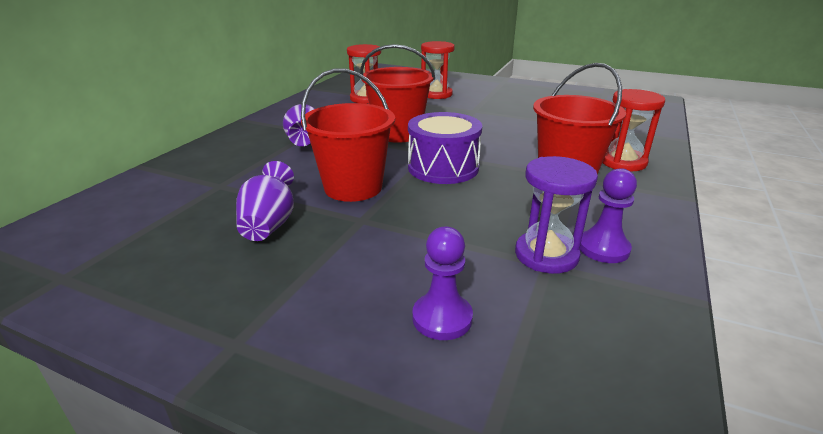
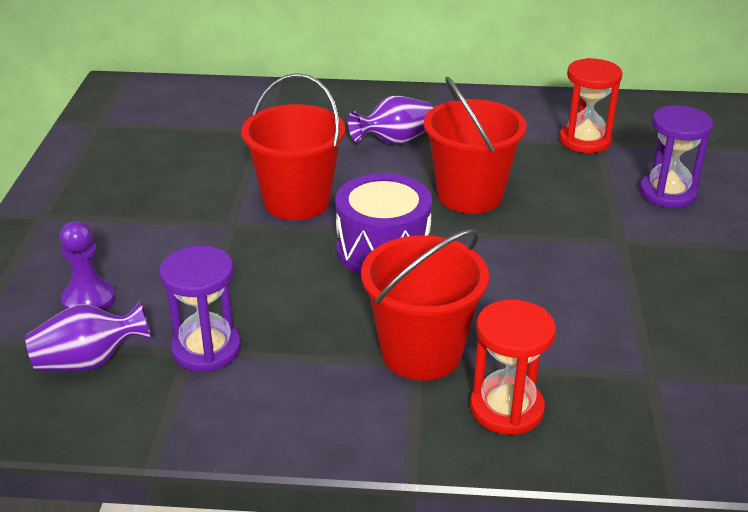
camera: 70 degrees right, 5 degrees up
(269, 224) = (202, 178): purple vase -> purple vase (89, 362)
(436, 94) = (667, 193): red hourglass -> purple hourglass
(603, 248) = (235, 390): purple pawn -> none

